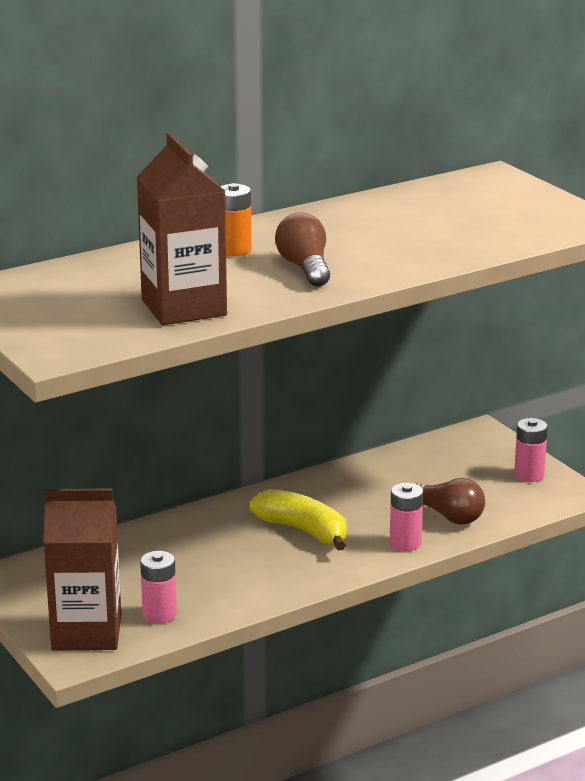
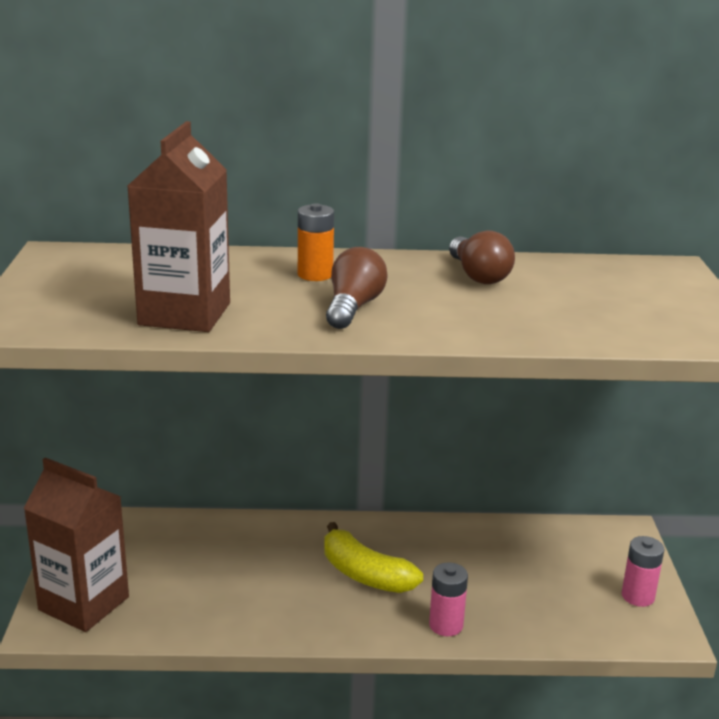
camera: 30 degrees right, 0 degrees up
(159, 614) = (158, 611): pink battery -> none
(303, 531) = (365, 574): yellow banana -> yellow banana turned 150 degrees clockwise
(448, 516) = (515, 611): brown light bulb -> brown light bulb (478, 275)

